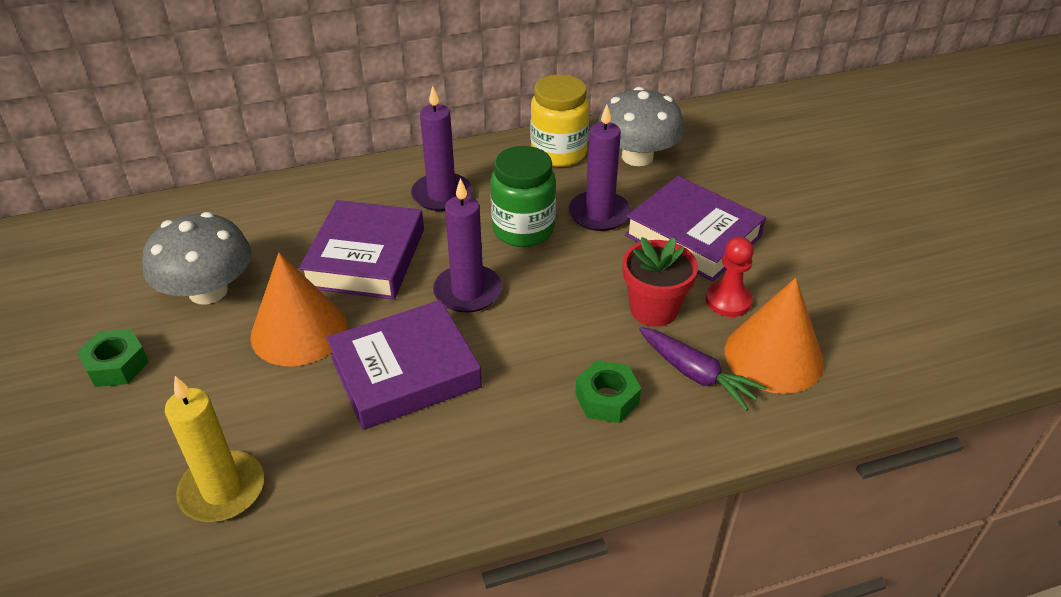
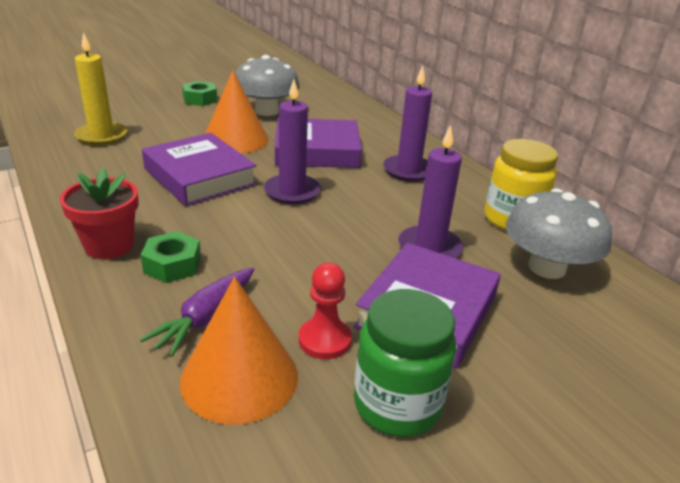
camera: 75 degrees right, 10 degrees down
(523, 230) = (382, 210): green jar -> green jar (397, 404)
(654, 309) = (296, 287): red flower pot -> red flower pot (109, 246)

